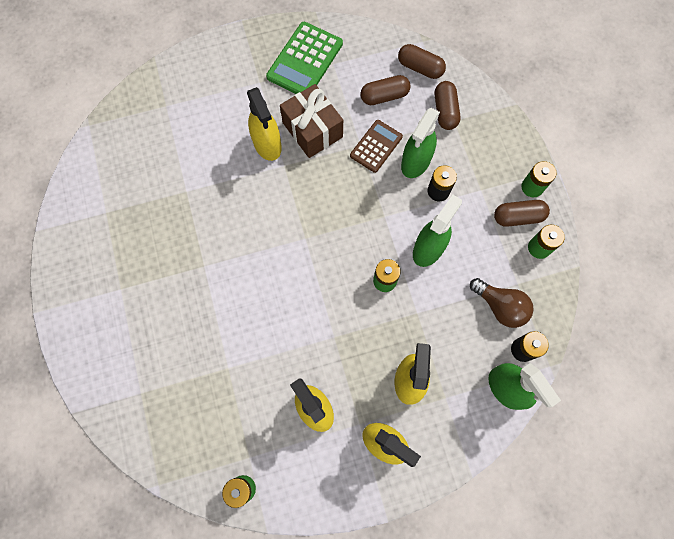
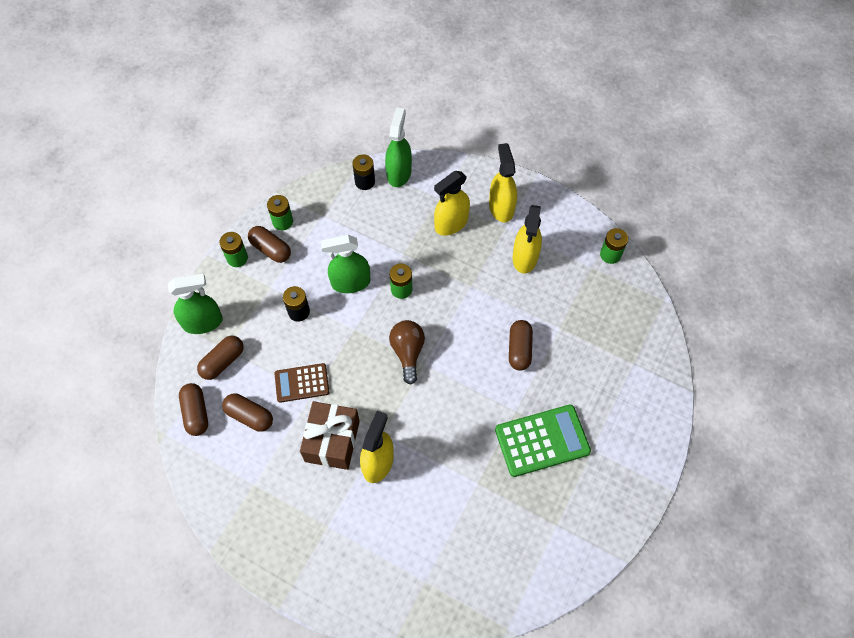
camera: 135 degrees left, 10 degrees down
(244, 318) = (519, 349): none -> brown capsule
(305, 60) = (271, 509): green calculator -> green calculator (542, 440)
(415, 162) = (289, 345): green spray bottle -> green spray bottle (203, 322)
(500, 306) = (349, 213): brown light bulb -> brown light bulb (408, 352)

